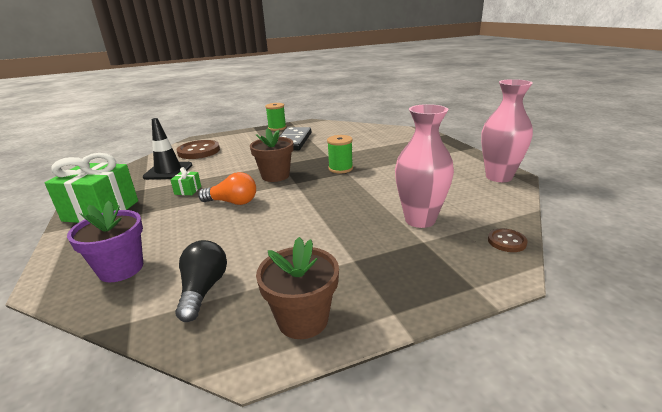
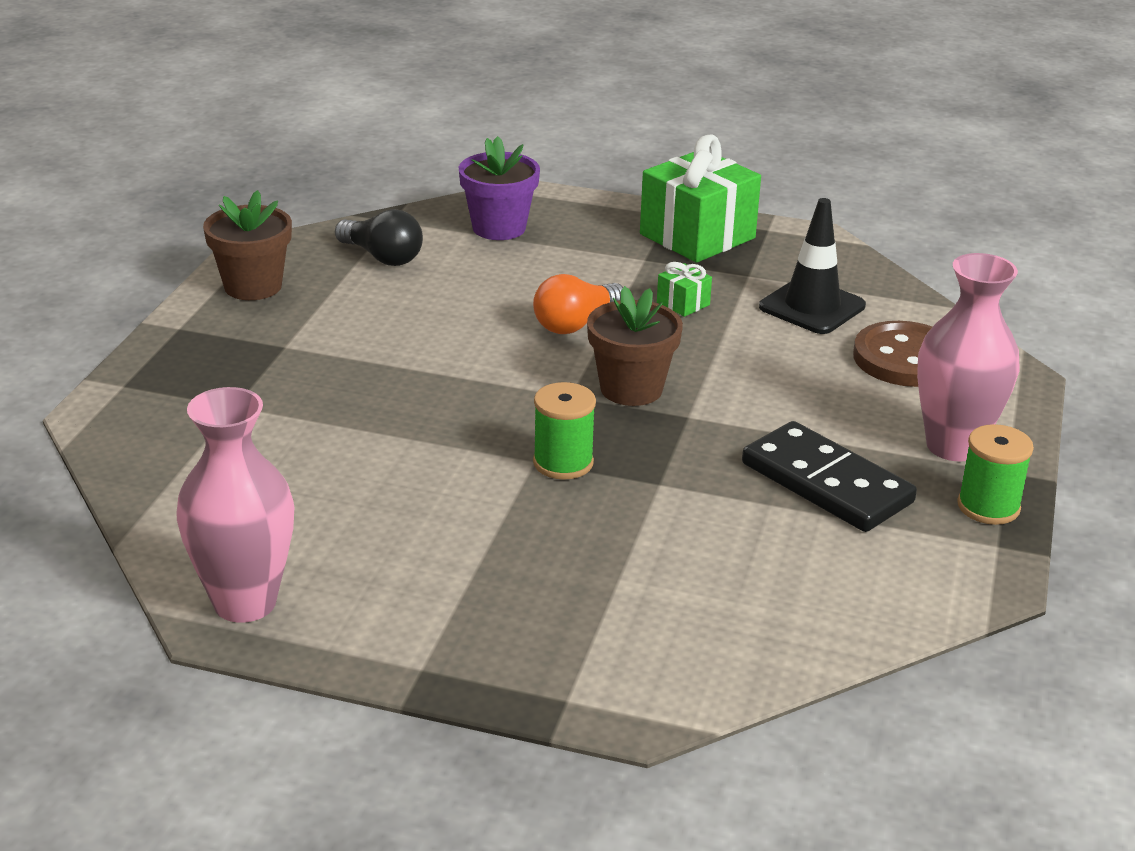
camera: 125 degrees right, 5 degrees up
(420, 220) = (276, 432): pink vase -> pink vase (953, 446)
(506, 241) = (126, 458): brown button -> none

